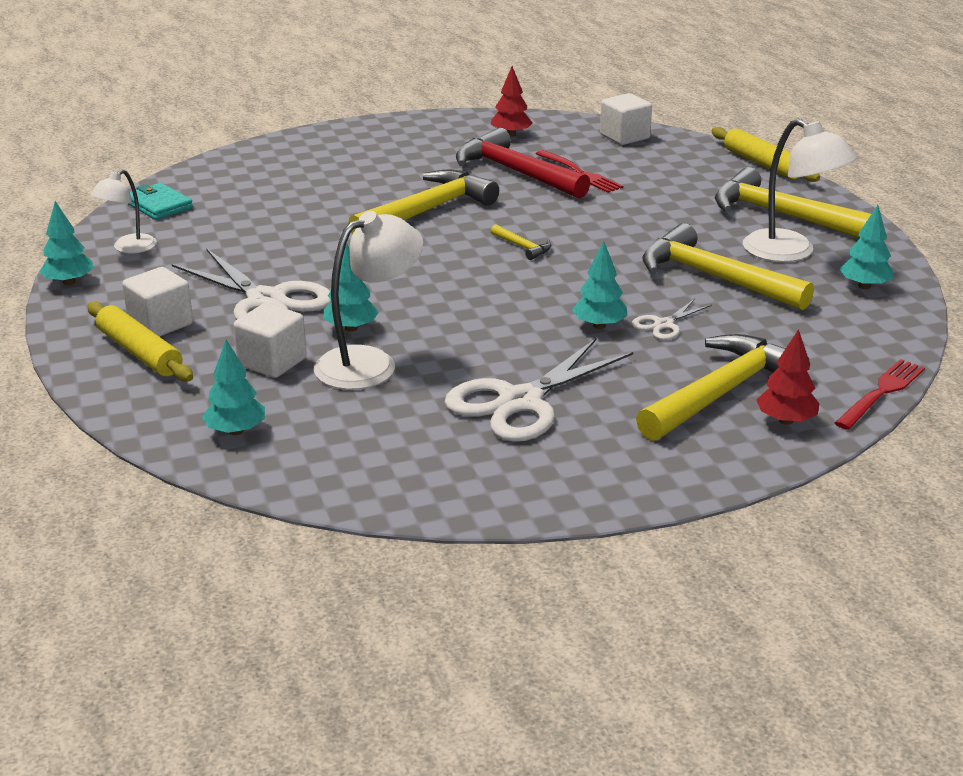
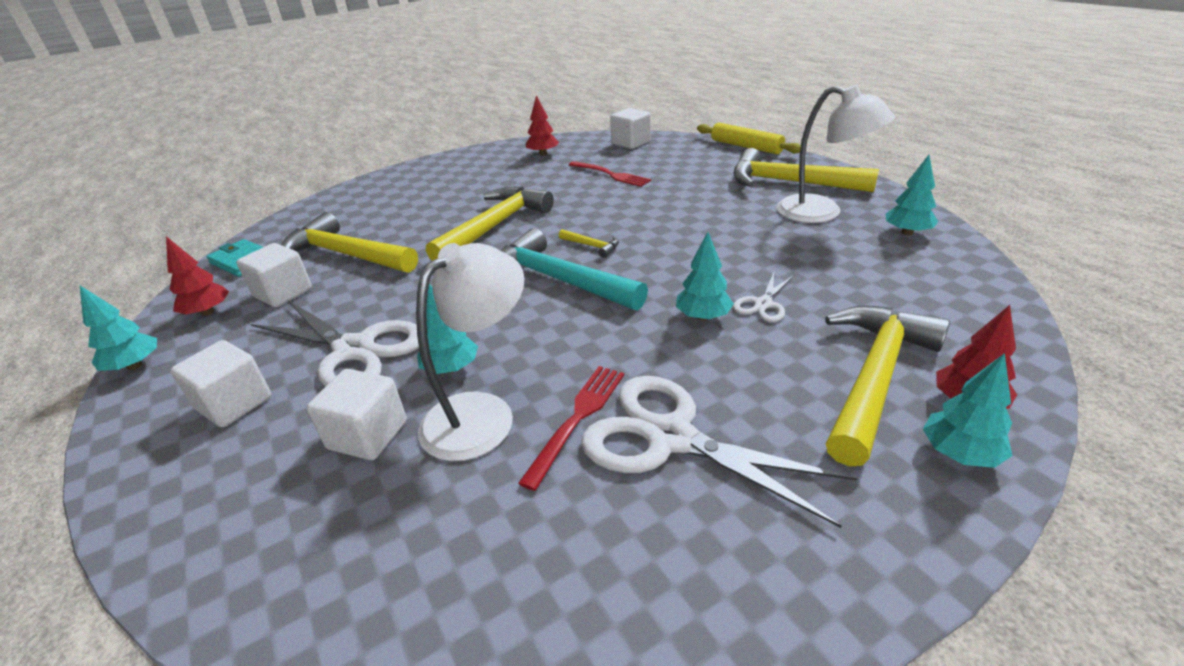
camera: 10 degrees left, 5 degrees up
(128, 248) = (208, 312): white lamp -> red tree
(140, 352) = (205, 452): yellow rolling pin -> none
(200, 242) = (283, 293): none -> white cube
(236, 431) = (327, 569): turquoise tree -> turquoise tree (959, 453)
(474, 273) = (557, 280): none -> turquoise hammer
(515, 172) = (558, 182): red hammer -> none
(519, 402) = (670, 437): white scissors -> white scissors turned 90 degrees clockwise
(713, 278) = (775, 247): yellow hammer -> yellow hammer (345, 255)
(881, 392) = (1026, 344): red fork -> red fork (577, 418)

